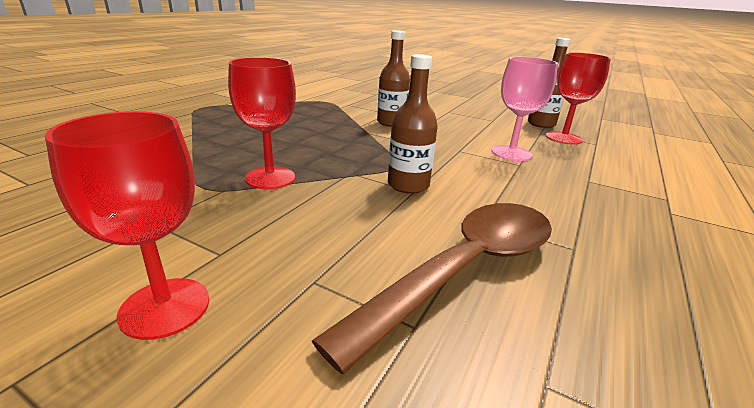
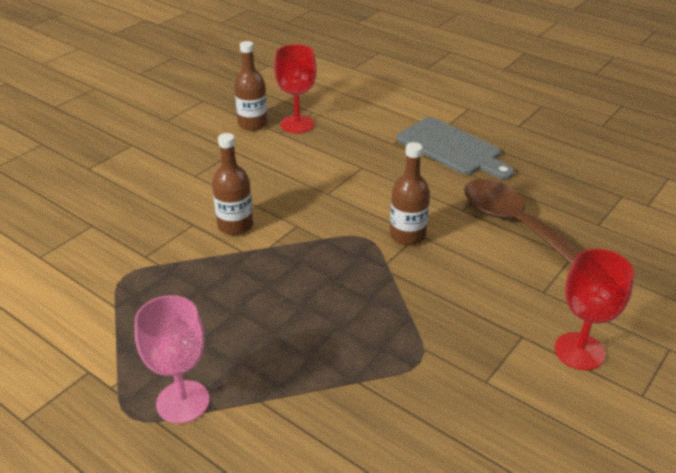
camera: 80 degrees left, 10 degrees up
(270, 178) = (397, 318): red goblet -> none
(511, 153) = (336, 165): pink goblet -> pink goblet (183, 402)
(627, 218) = (452, 148): none -> grey cutting board

